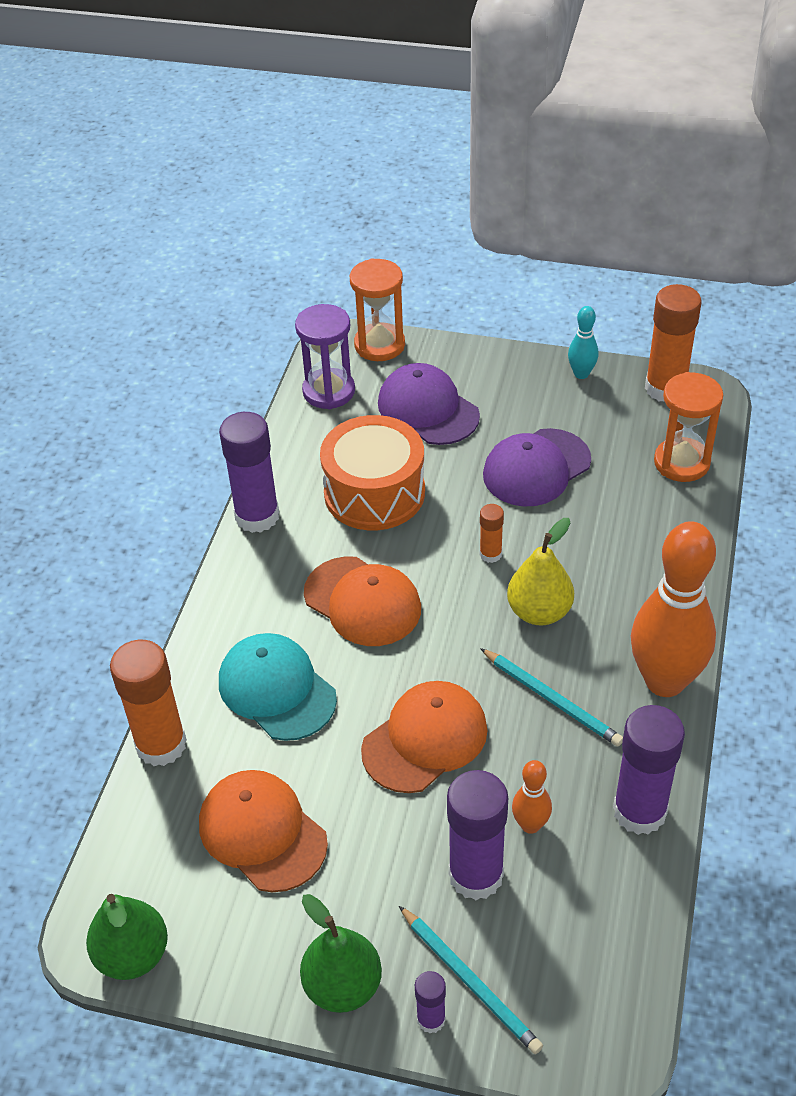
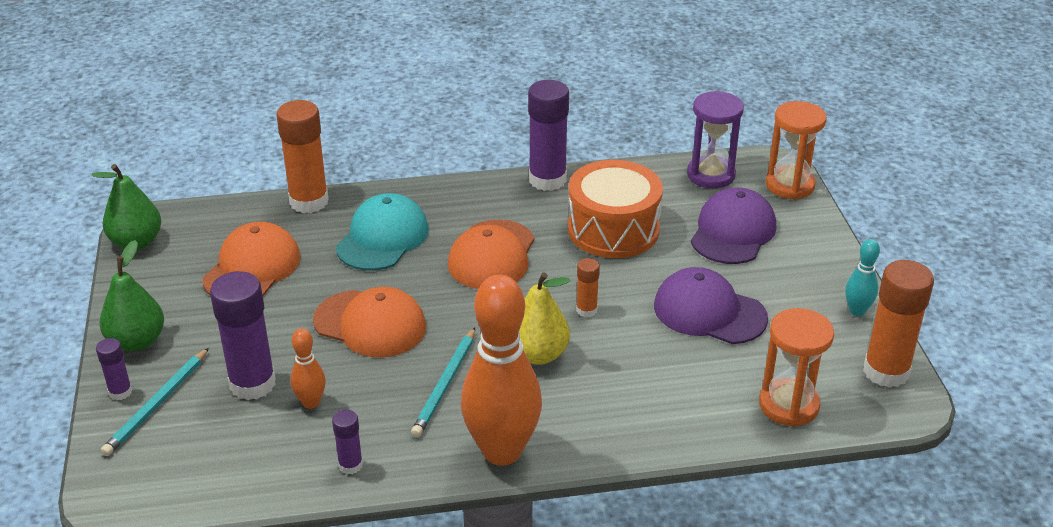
camera: 65 degrees right, 10 degrees down
(639, 811) = (350, 465): purple glue stick -> purple glue stick, size x0.49

